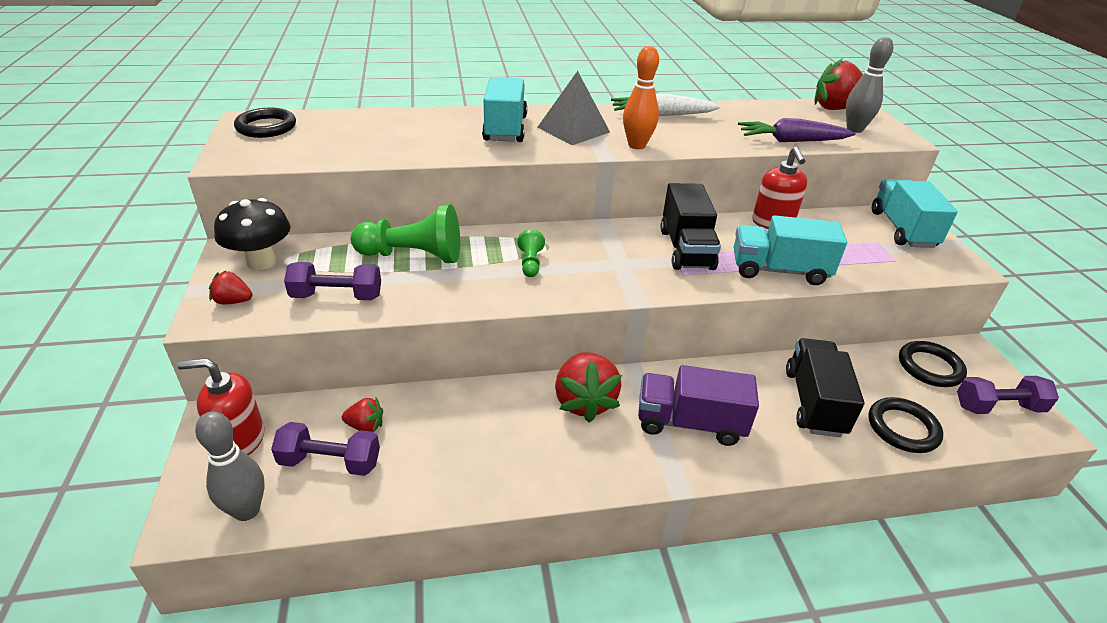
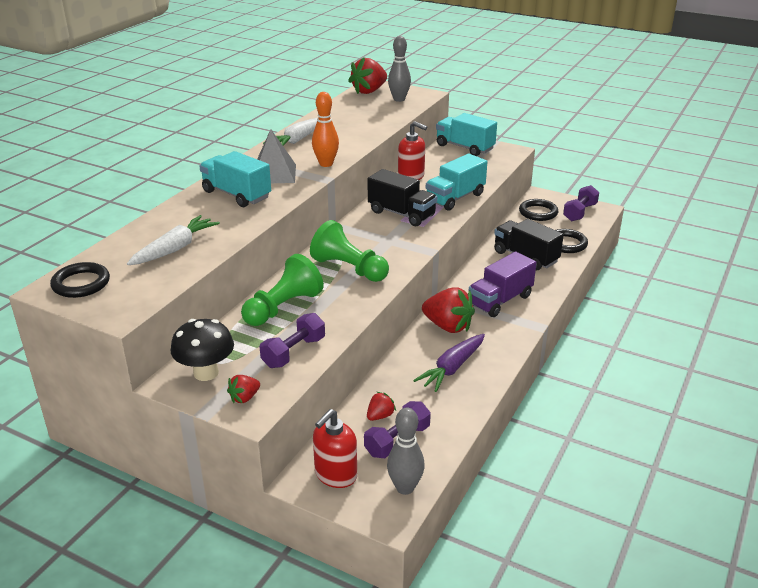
camera: 50 degrees left, 5 degrees down
(368, 140) = (175, 249): none -> white carrot
(530, 263) = (349, 268): green pawn -> green pawn, size x2.05
(791, 141) = (387, 121): purple carrot -> purple carrot (452, 368)

